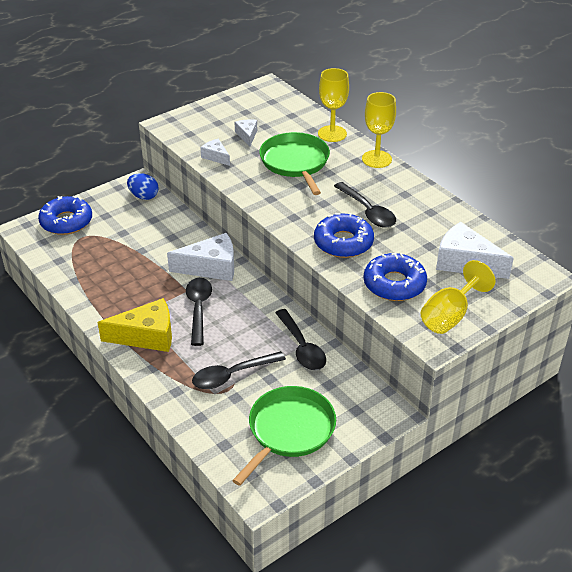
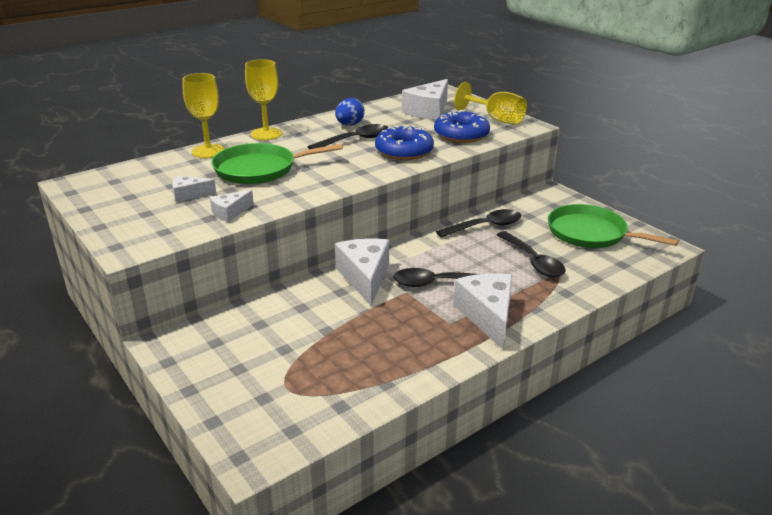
camera: 90 degrees left, 10 degrees down
(66, 222) = (244, 408): blue donut -> none
(144, 196) = (201, 335): blue egg -> blue egg (349, 125)
(147, 336) = (488, 316): yellow cheese -> white cheese

